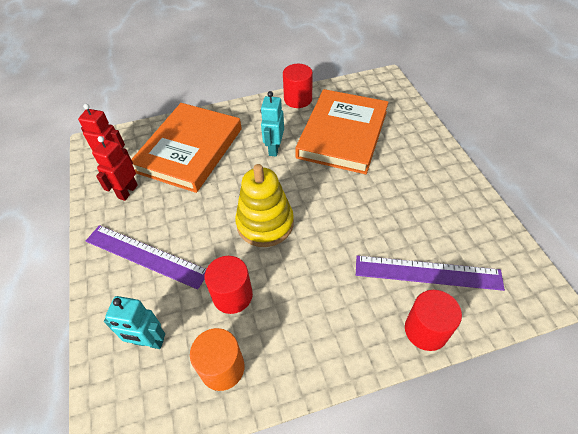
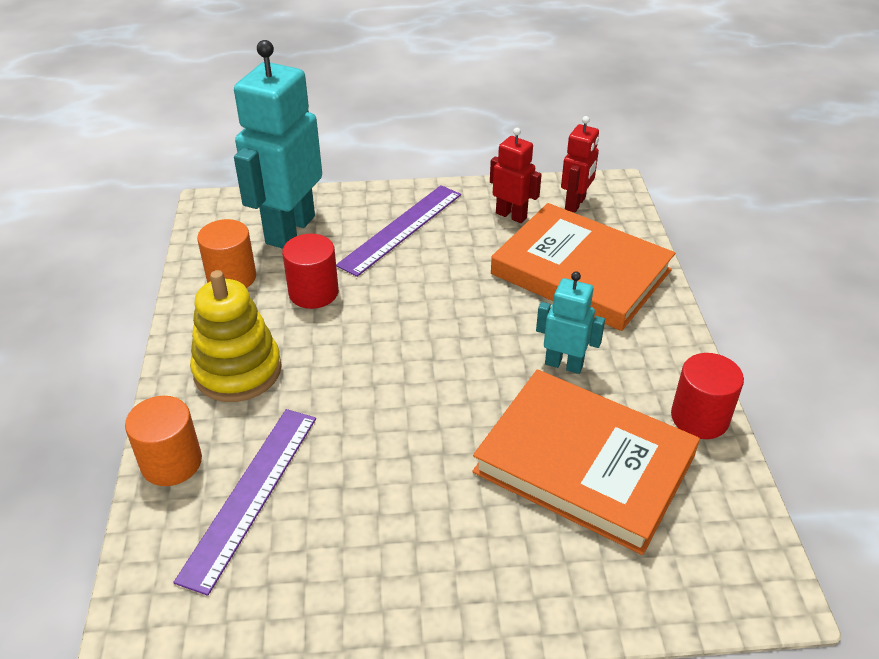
camera: 100 degrees right, 10 degrees down
(149, 342) = (289, 230): turquoise robot -> turquoise robot, size x1.97
(265, 223) = (411, 333): yellow stacking toy -> yellow stacking toy (237, 370)
(426, 330) = (171, 462): red cylinder -> orange cylinder

